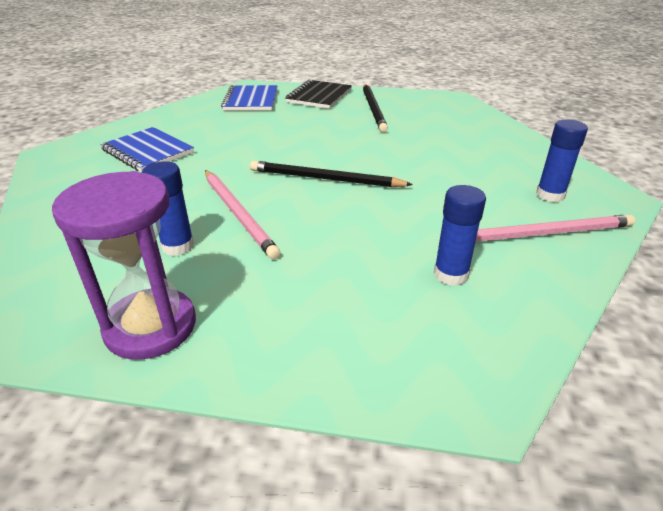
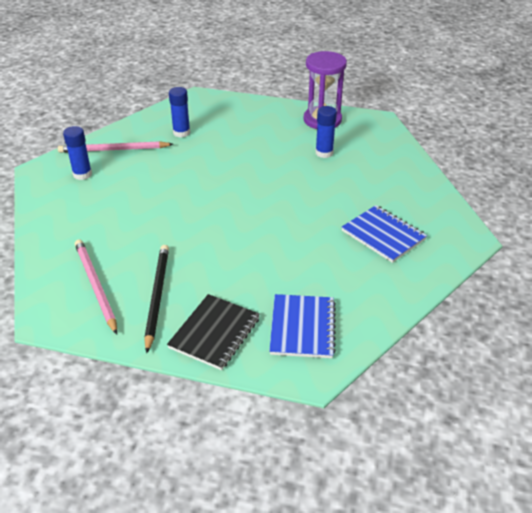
camera: 175 degrees left, 5 degrees up
(238, 214) = (293, 171): pink pencil -> pink pencil (95, 286)
(325, 179) = (232, 196): black pencil -> none

